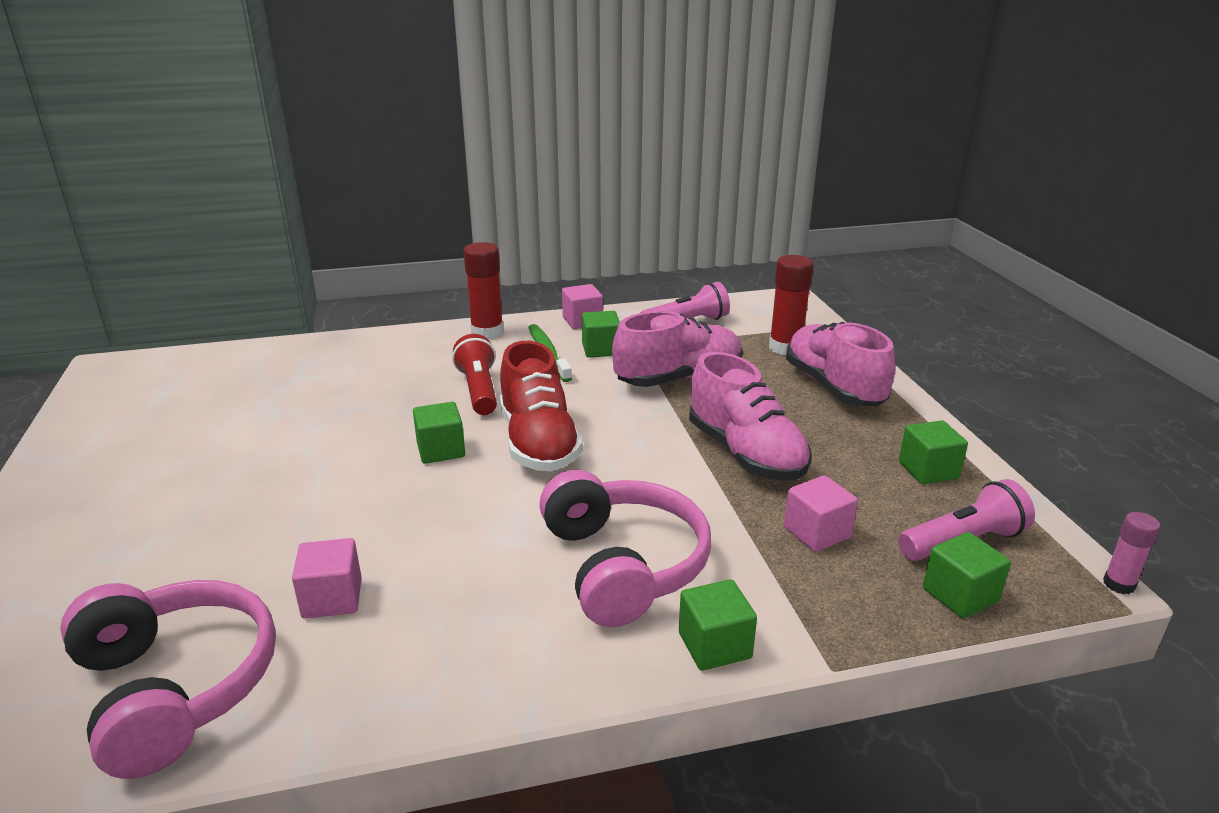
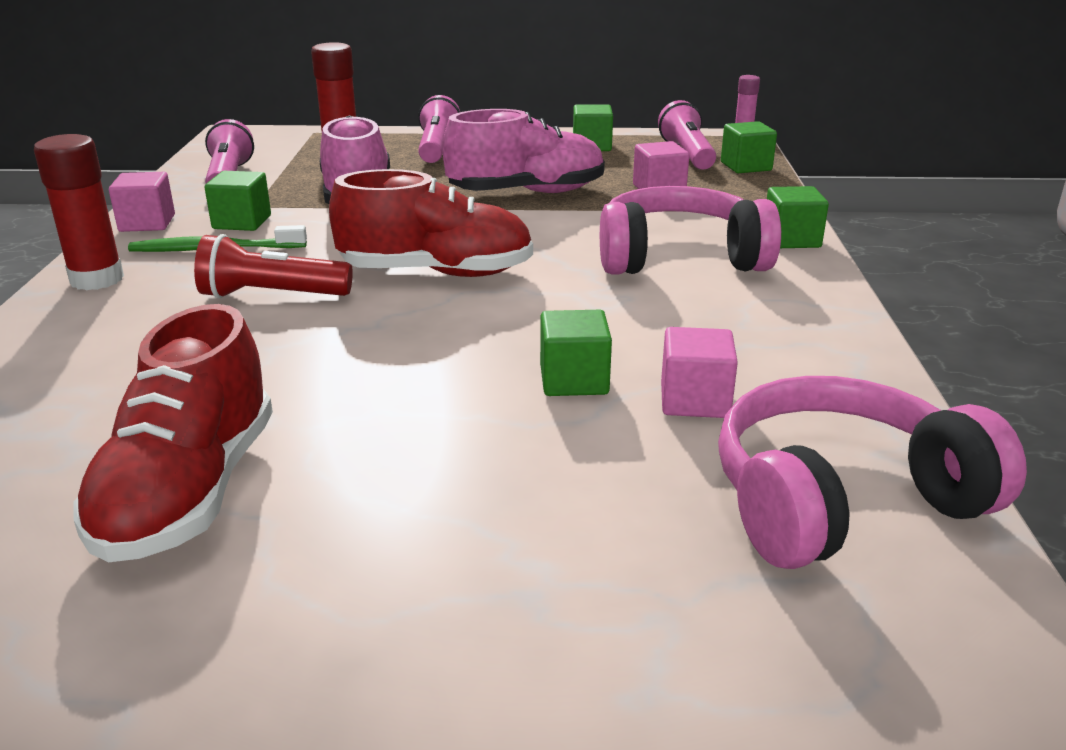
camera: 75 degrees left, 0 degrees up
(237, 427) = (189, 492): none -> red shoe
(441, 450) = (409, 327): green cube -> green cube (574, 380)
(834, 387) = (437, 148): pink shoe -> pink flashlight

